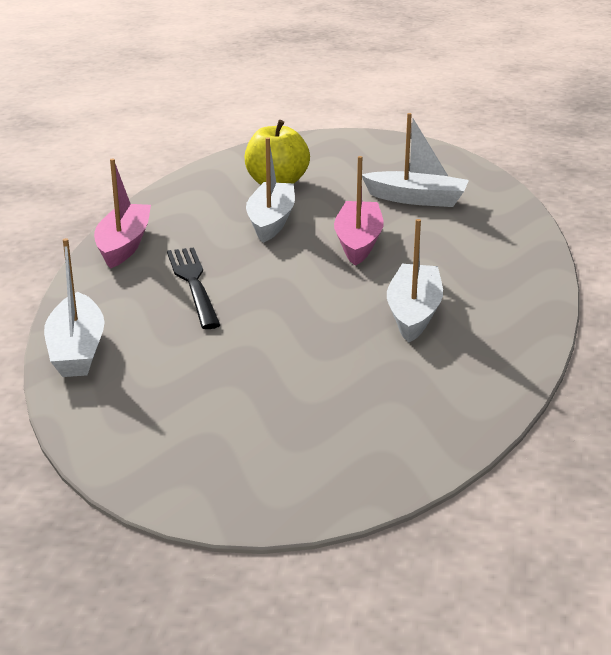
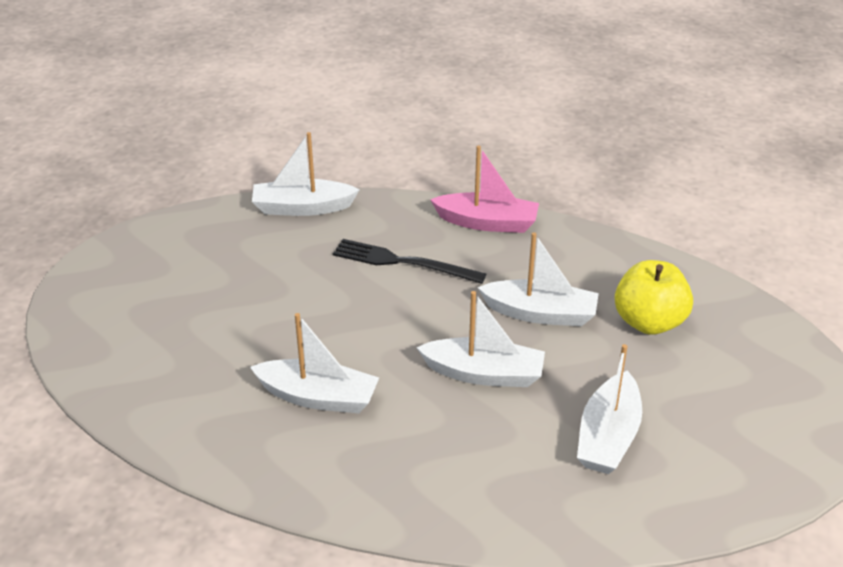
camera: 95 degrees right, 10 degrees up
(193, 284) = (403, 262): black fork -> black fork turned 150 degrees counterclockwise
(358, 242) = (483, 374): pink boat -> white boat

